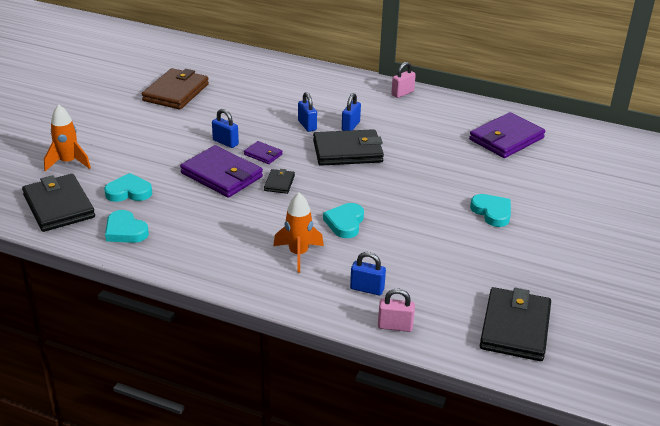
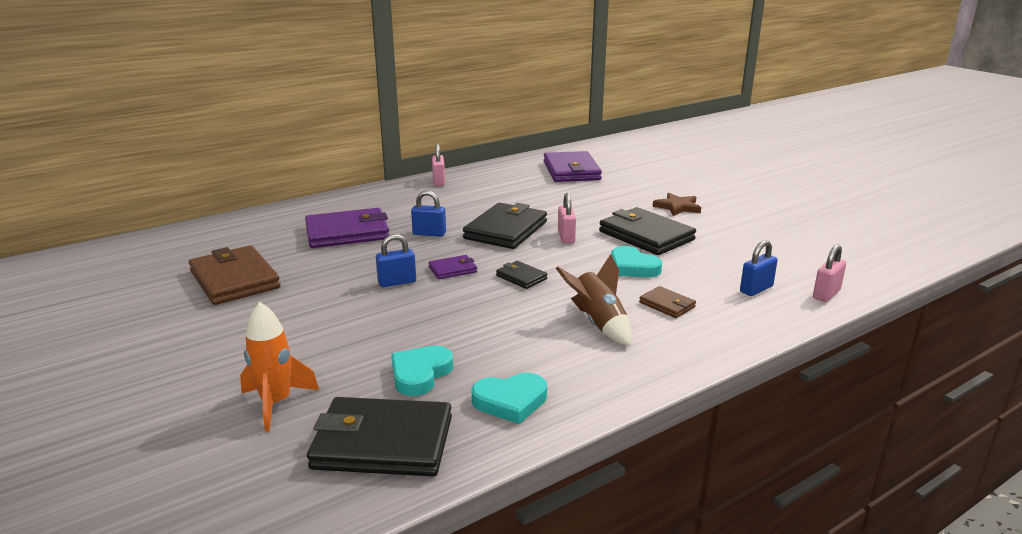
camera: 55 degrees left, 10 degrees down
(222, 175) = (463, 303): purple wallet -> purple wallet (347, 233)
(243, 233) = (598, 323): none -> brown rocket
(298, 254) = (667, 305): orange rocket -> brown wallet
(350, 126) = (462, 216): blue padlock -> none
(365, 179) = (566, 237): none -> pink padlock
(492, 212) = (677, 207): turquoise heart -> brown star
(515, 327) = (854, 248): black wallet -> black wallet (646, 236)

